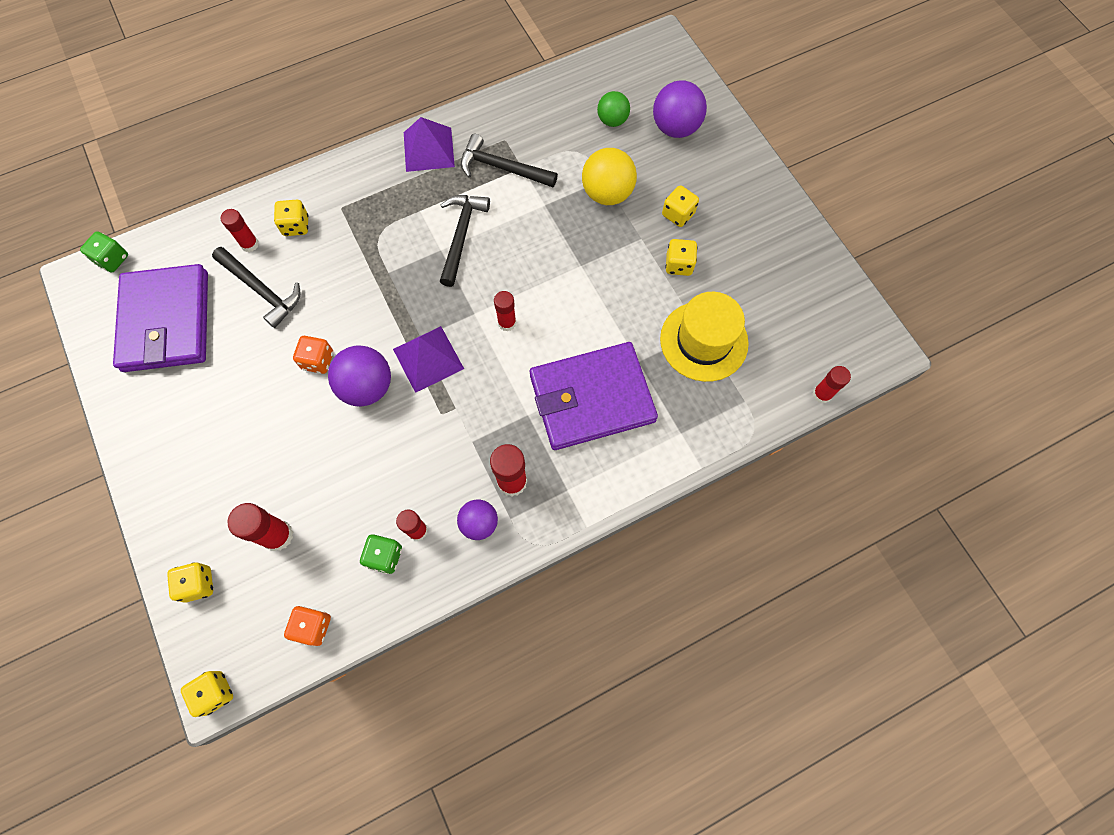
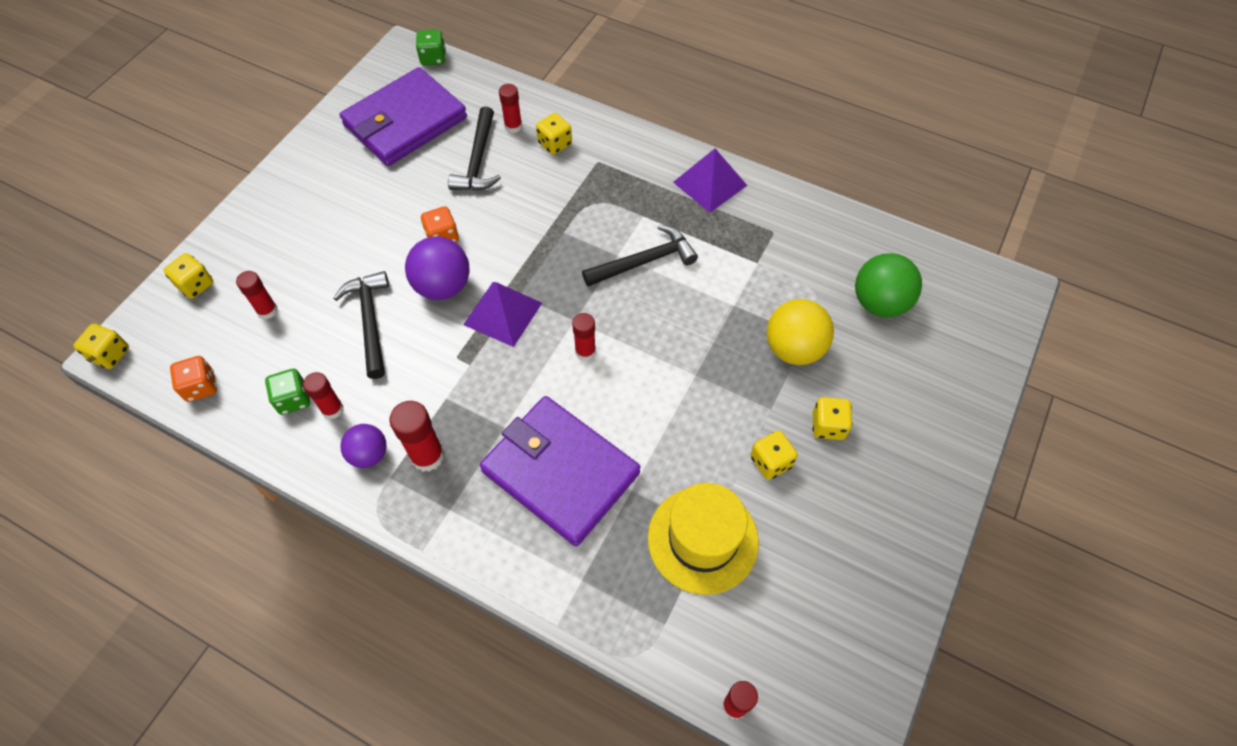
camera: 55 degrees right, 10 degrees down
(278, 535) = (267, 310): red glue stick -> red glue stick, size x0.66
(502, 168) = (742, 248): black hammer -> black hammer (370, 321)
(612, 120) = (879, 303): green ball -> green ball, size x1.58
(675, 128) = (926, 362): purple ball -> none

